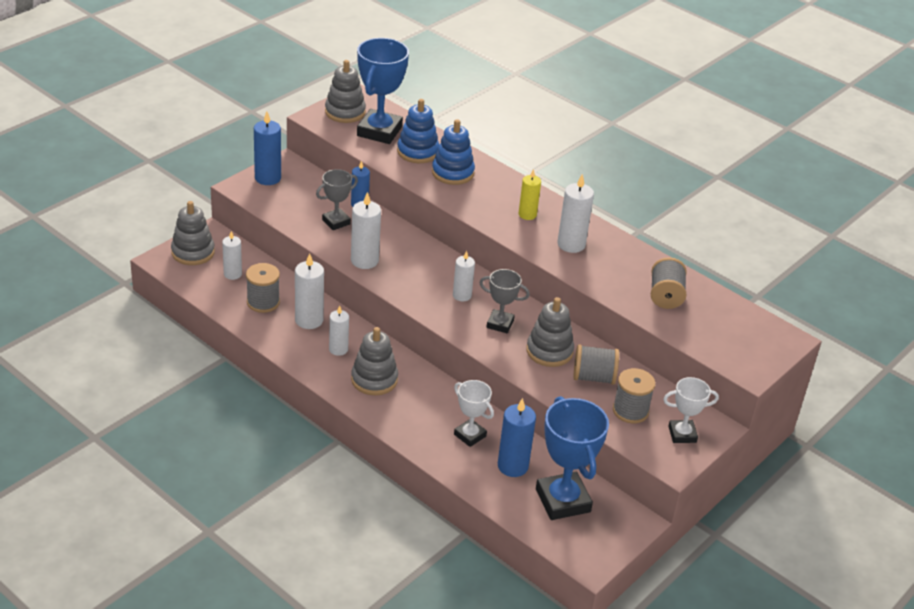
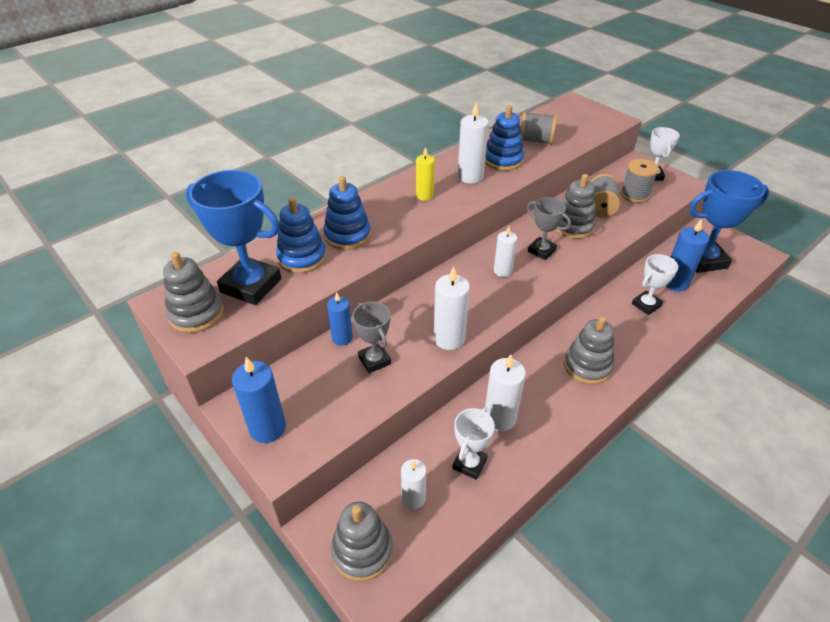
camera: 80 degrees left, 5 degrees up
(263, 302) = (469, 464): grey spool -> white trophy
(338, 349) = (545, 393): white candle -> none
(500, 324) = (541, 251): grey trophy -> grey trophy turned 75 degrees counterclockwise
(612, 268) = (503, 160): none -> blue stacking toy

